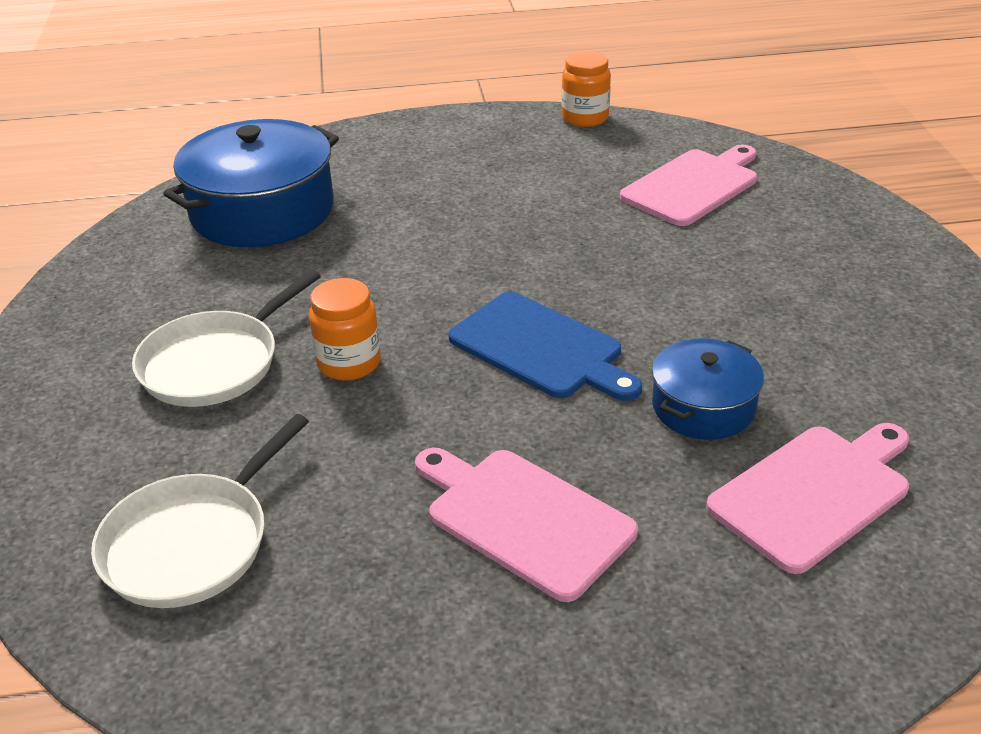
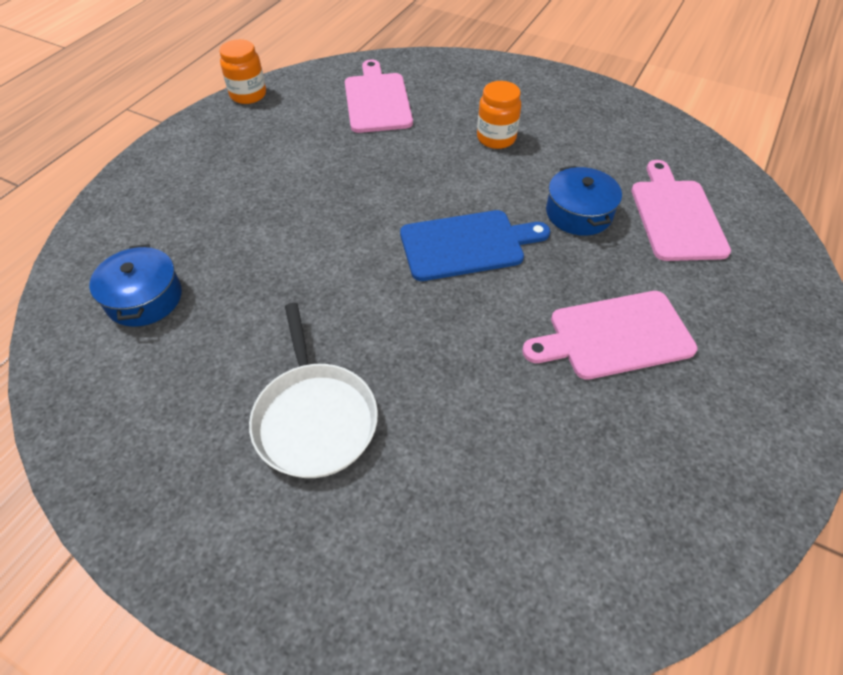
camera: 55 degrees left, 15 degrees up
(192, 542) = (511, 524): white pan -> none
(262, 211) = (144, 298): blue pot -> blue pot, size x0.56
(349, 363) = (392, 341): orange jar -> orange jar (496, 138)

